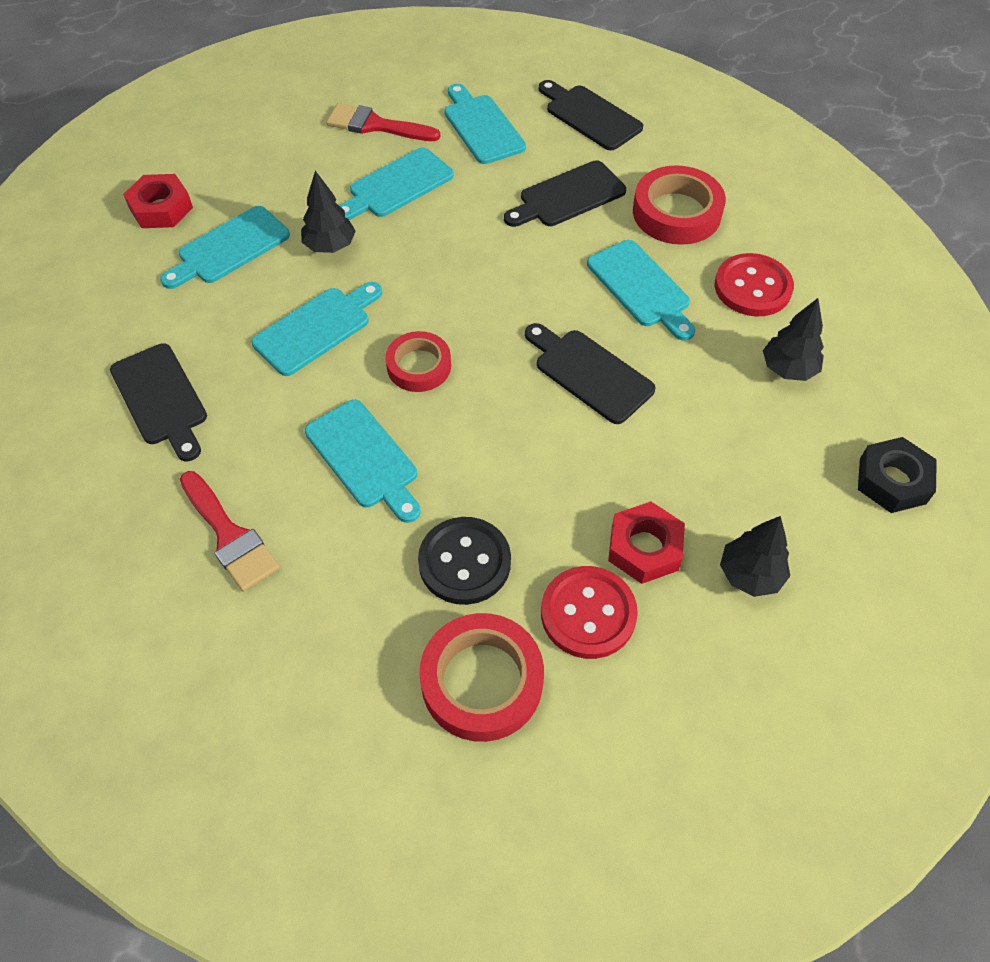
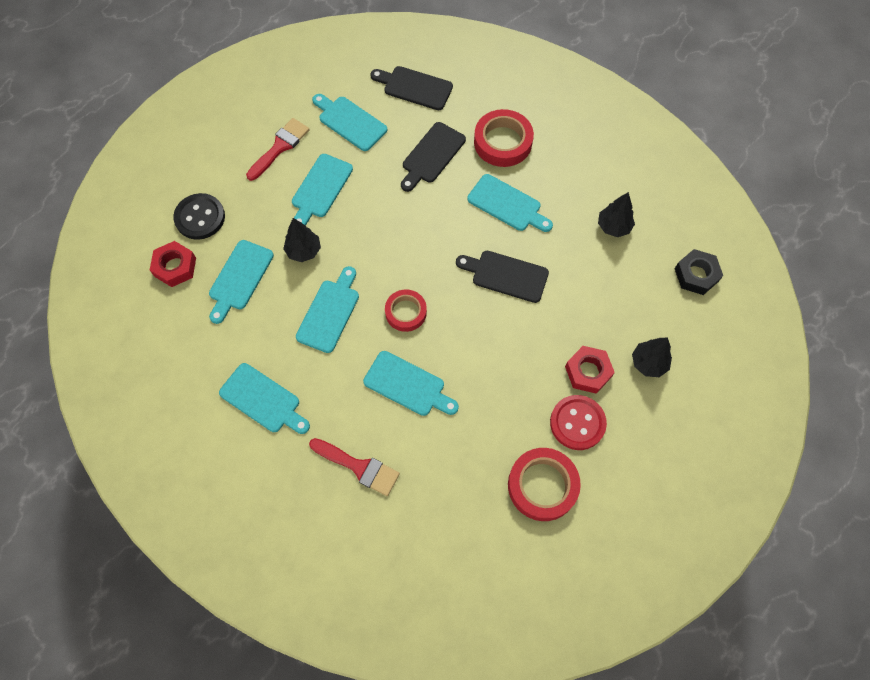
camera: 25 degrees left, 10 degrees up
(161, 398) = (263, 400): black cutting board -> turquoise cutting board
(376, 125) = (280, 147): red brush -> red brush turned 135 degrees clockwise
(464, 562) = (498, 423): black button -> black button (200, 217)
(752, 287) = (570, 179): red button -> none

